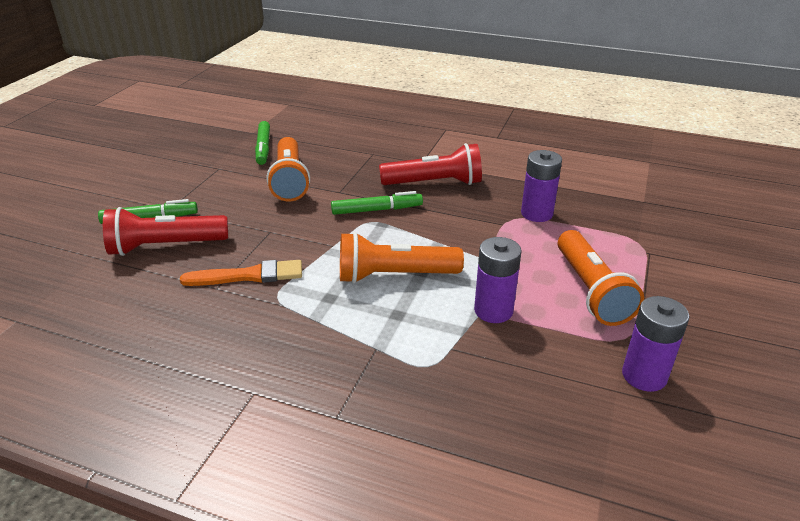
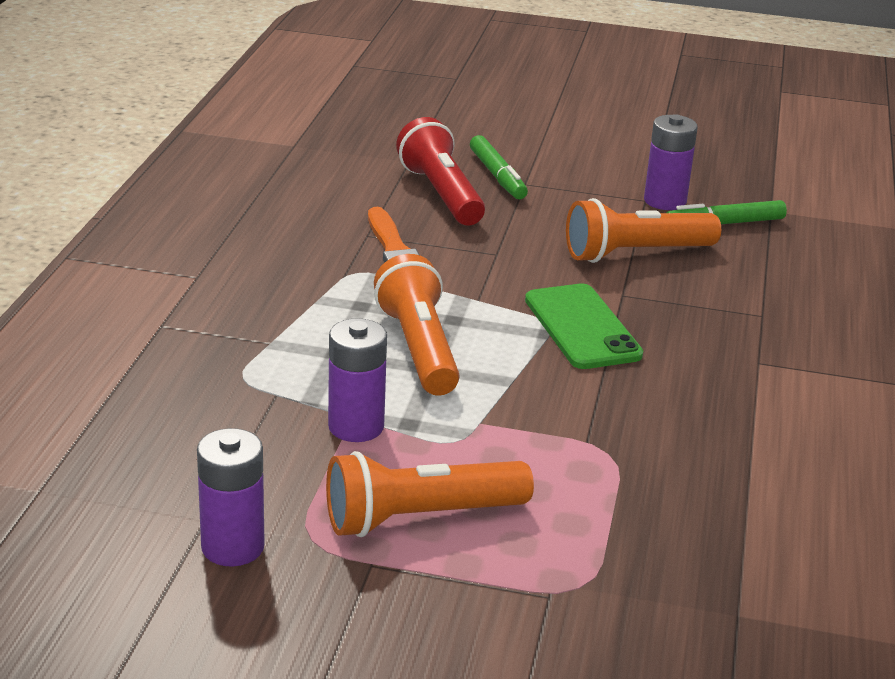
camera: 80 degrees right, 5 degrees down
(377, 210) = (582, 327): green marker -> green phone
(434, 183) = (689, 375): red flashlight -> none
(536, 213) = (633, 477): purple battery -> purple battery (665, 201)

